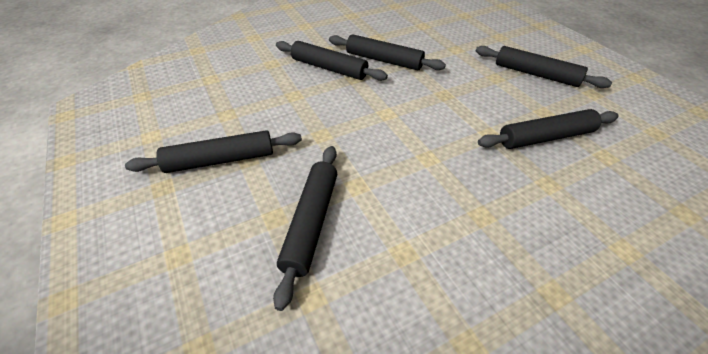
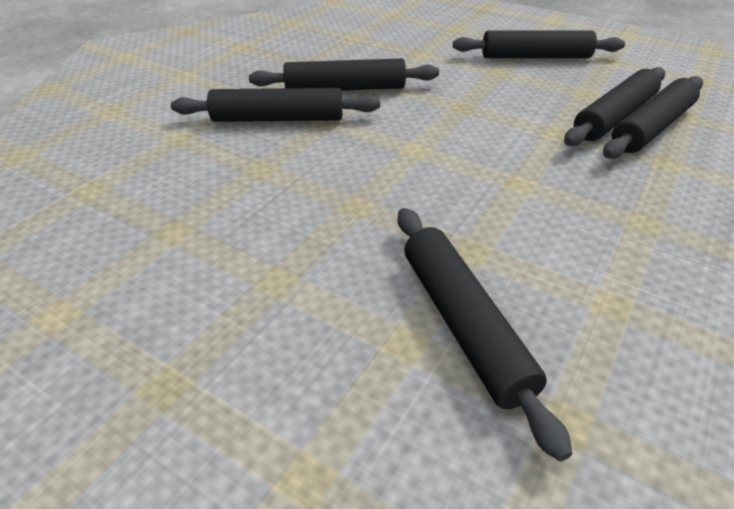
camera: 30 degrees left, 5 degrees down
(220, 160) = (232, 299): black rolling pin -> black rolling pin (651, 127)

